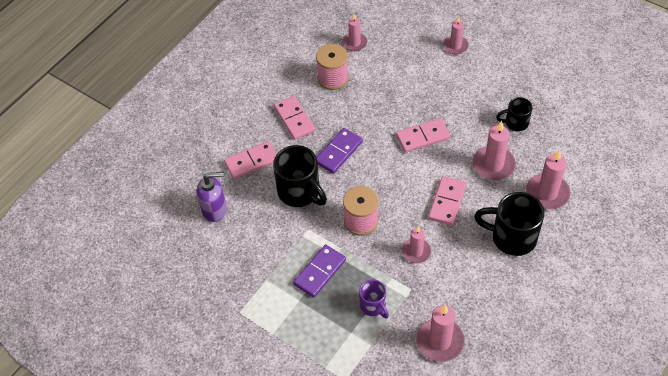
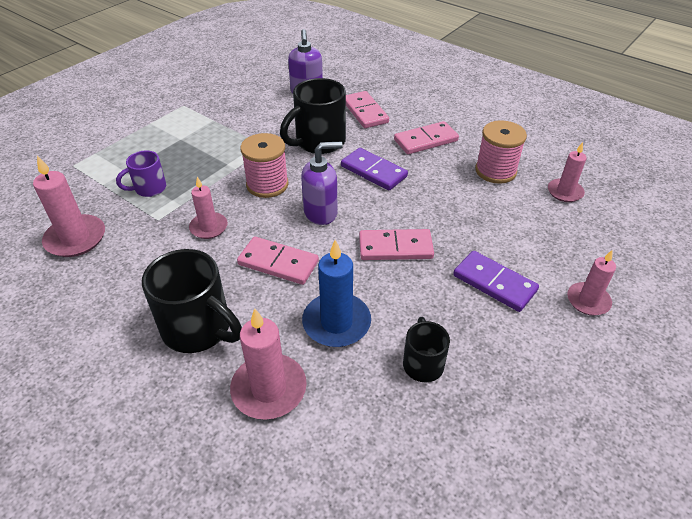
camera: 90 degrees right, 10 degrees down
(320, 272) = (208, 153): purple domino -> purple domino (494, 283)
(391, 182) = (321, 212): none -> purple soap dispenser
(422, 137) = (395, 247): pink domino -> pink domino turned 75 degrees counterclockwise
(493, 165) = (336, 322): pink candle -> blue candle
(512, 237) = (199, 329): black mug -> black mug turned 105 degrees clockwise

